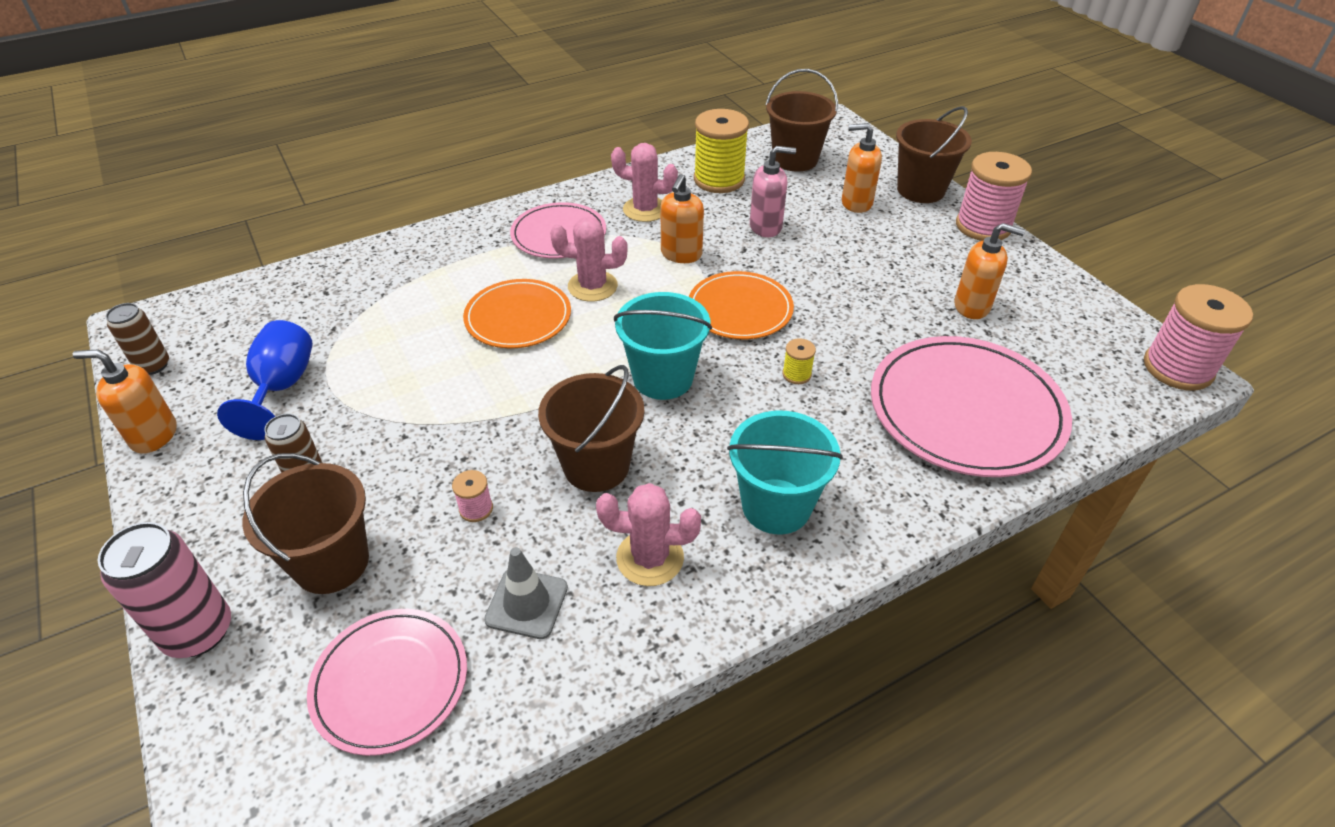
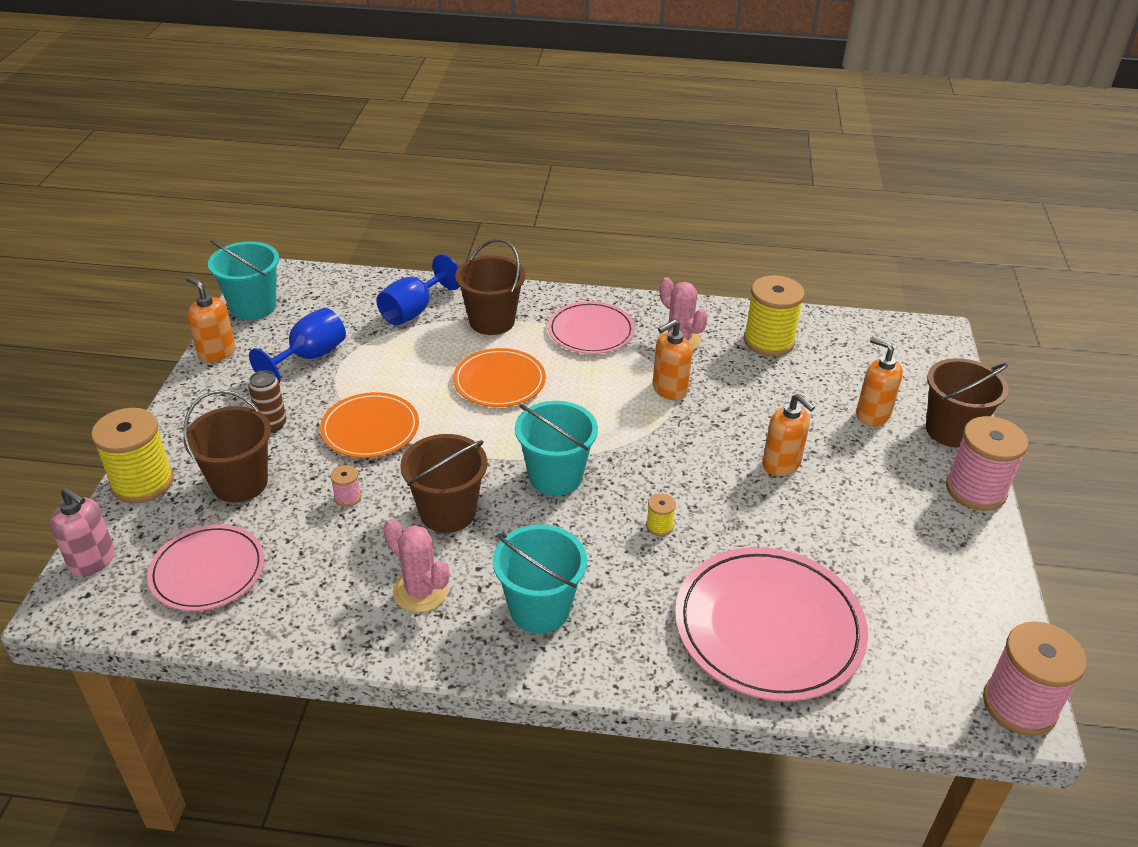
camera: 35 degrees right, 5 degrees down
(153, 365) = (253, 307): brown can -> turquoise bucket
(198, 632) = (142, 483): pink can -> yellow spool
(357, 290) = (414, 311): none -> blue goblet
(526, 603) = (320, 573): grey traffic cone -> none
(592, 286) = (575, 383): pink cactus -> none
(740, 309) = (669, 455): orange plate -> orange plate (370, 428)
(766, 227) = (765, 399): pink soap dispenser -> pink soap dispenser (93, 561)
(795, 159) = (859, 352): brown bucket -> brown bucket (492, 321)
(972, 306) = (877, 551): orange soap dispenser -> orange soap dispenser (781, 464)

